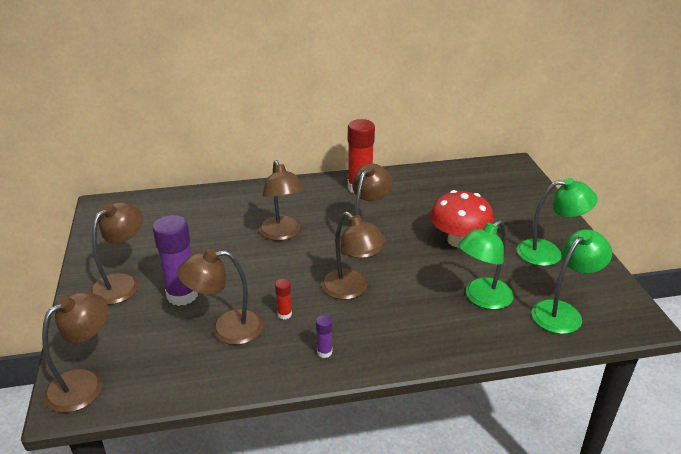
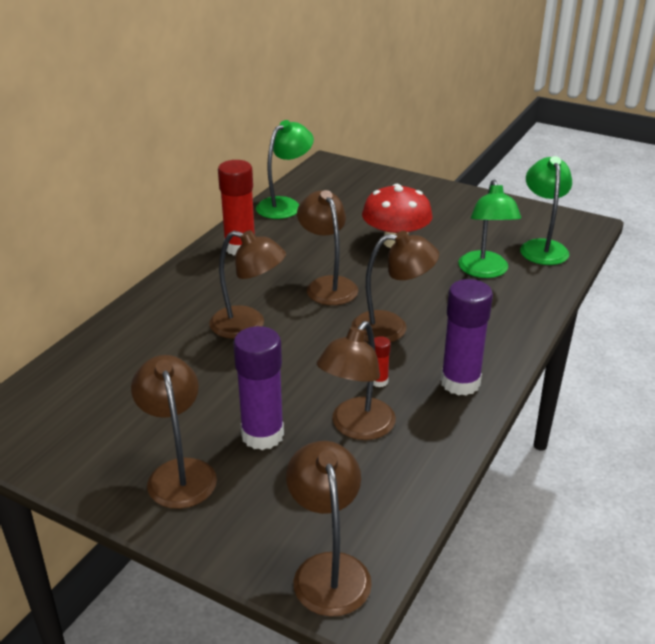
camera: 50 degrees left, 0 degrees up
(324, 352) = (460, 383): purple glue stick -> purple glue stick, size x2.22
(548, 253) = (466, 214): green lamp -> green lamp (285, 205)

